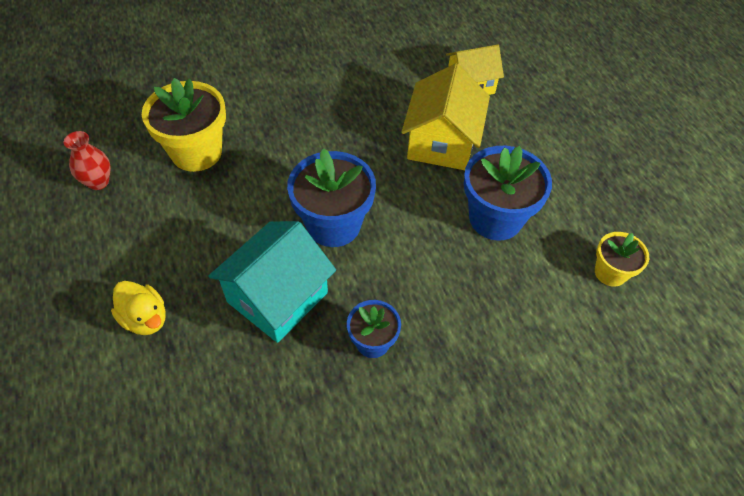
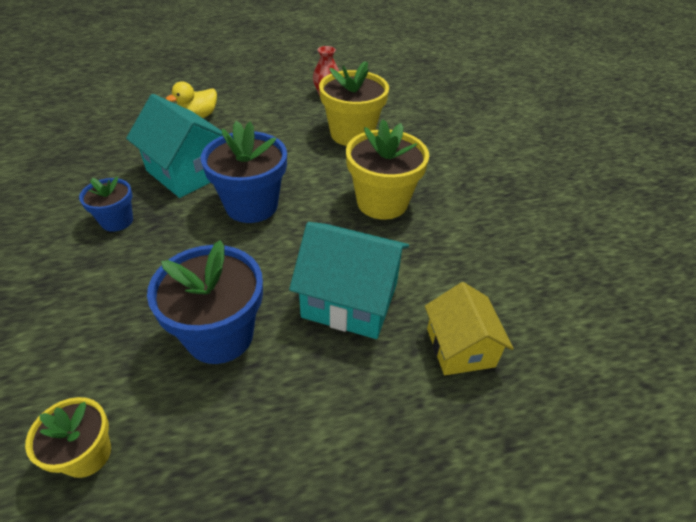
camera: 95 degrees right, 10 degrees down
(318, 125) = (382, 202): none -> yellow flower pot
(441, 142) = (350, 300): yellow house -> turquoise house

